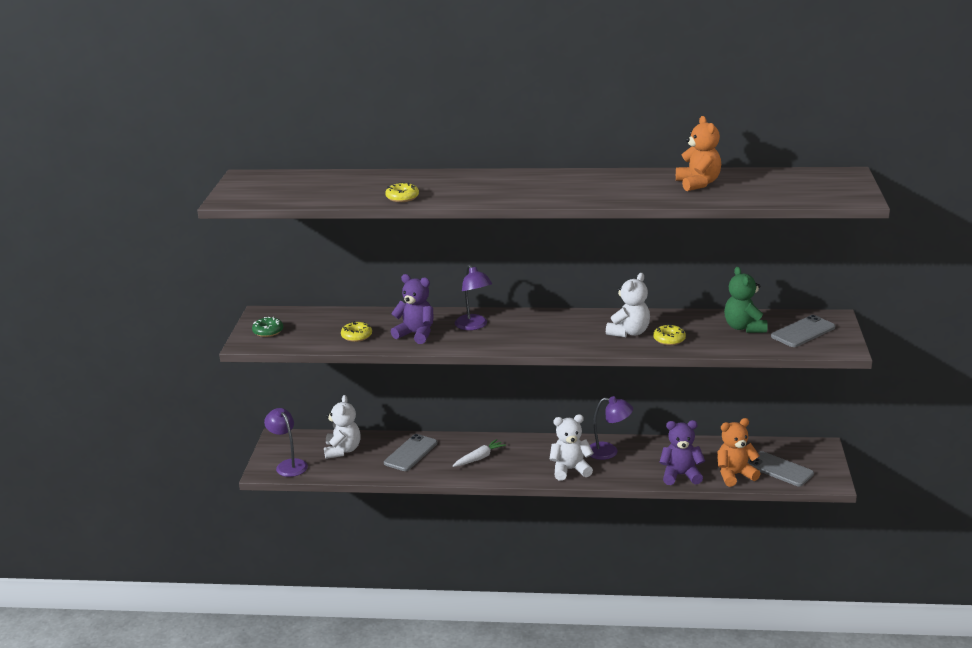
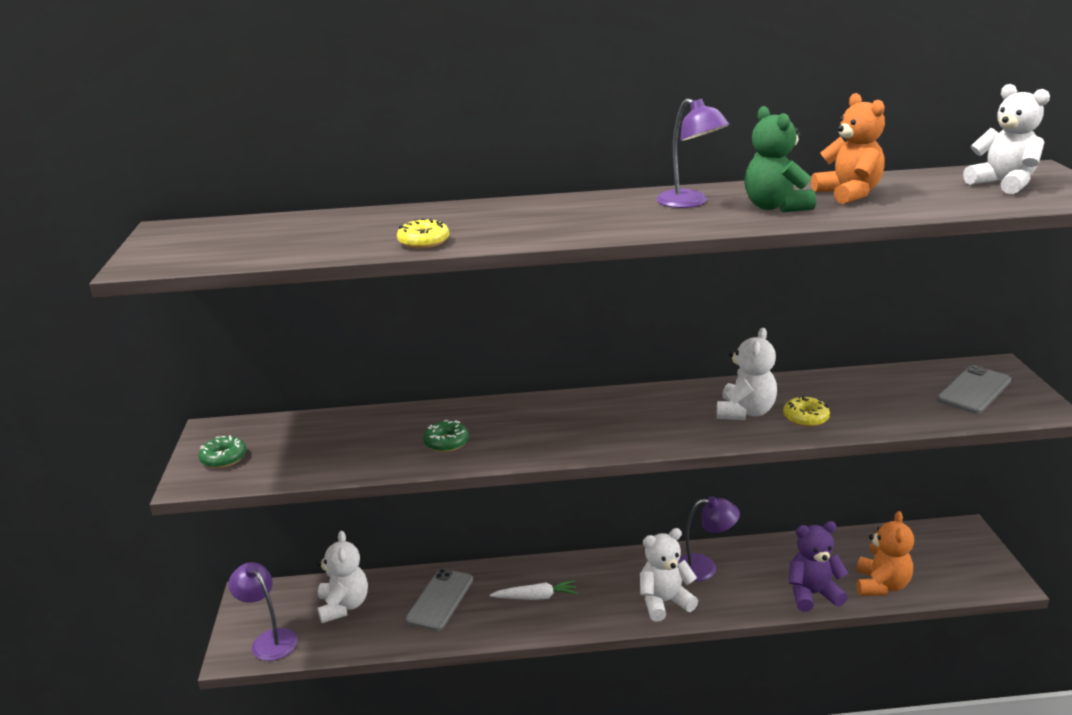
camera: 10 degrees left, 0 degrees up
(356, 336) = (359, 453): yellow donut -> none
(416, 334) = (446, 442): purple teddy bear -> green donut
(474, 326) = (526, 421): purple lamp -> purple lamp (690, 203)
(479, 458) = (536, 597): white carrot -> white carrot turned 45 degrees clockwise
(734, 475) = (881, 585): orange teddy bear -> orange teddy bear turned 135 degrees clockwise
(744, 327) = (894, 391): green teddy bear -> green teddy bear (775, 207)
(779, 469) = (933, 570): grey phone -> none
(810, 184) = (1003, 184): none -> white teddy bear

